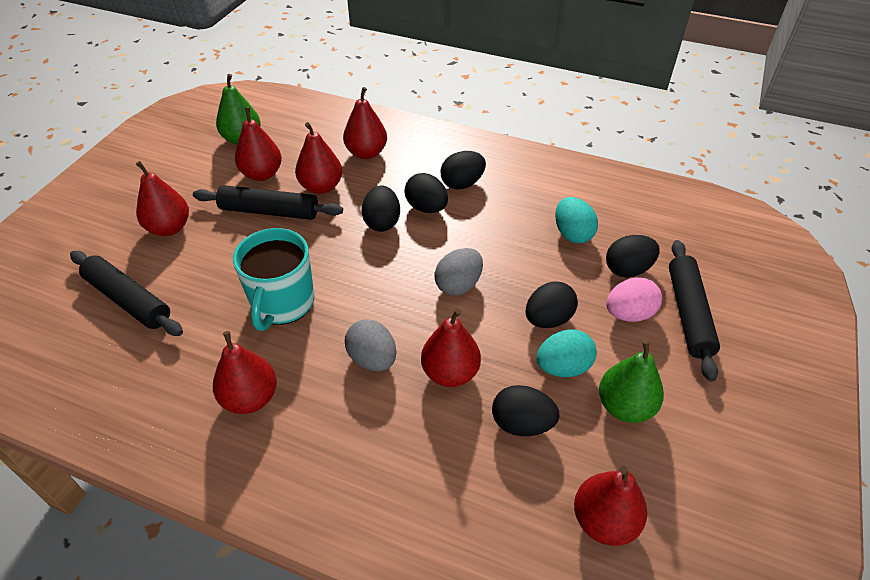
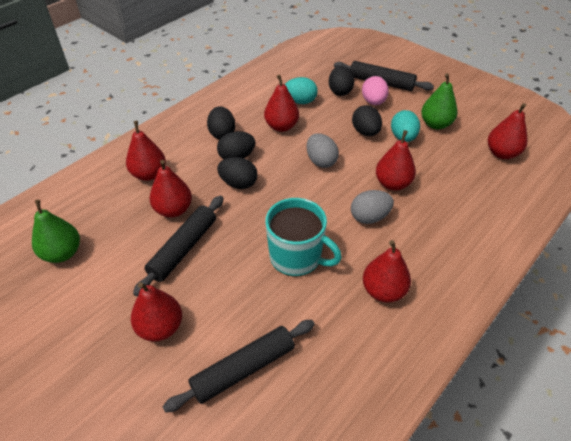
camera: 70 degrees left, 0 degrees up
(262, 174) = (128, 246): red pear -> red pear (281, 126)
(522, 424) = (437, 164): black egg -> none

